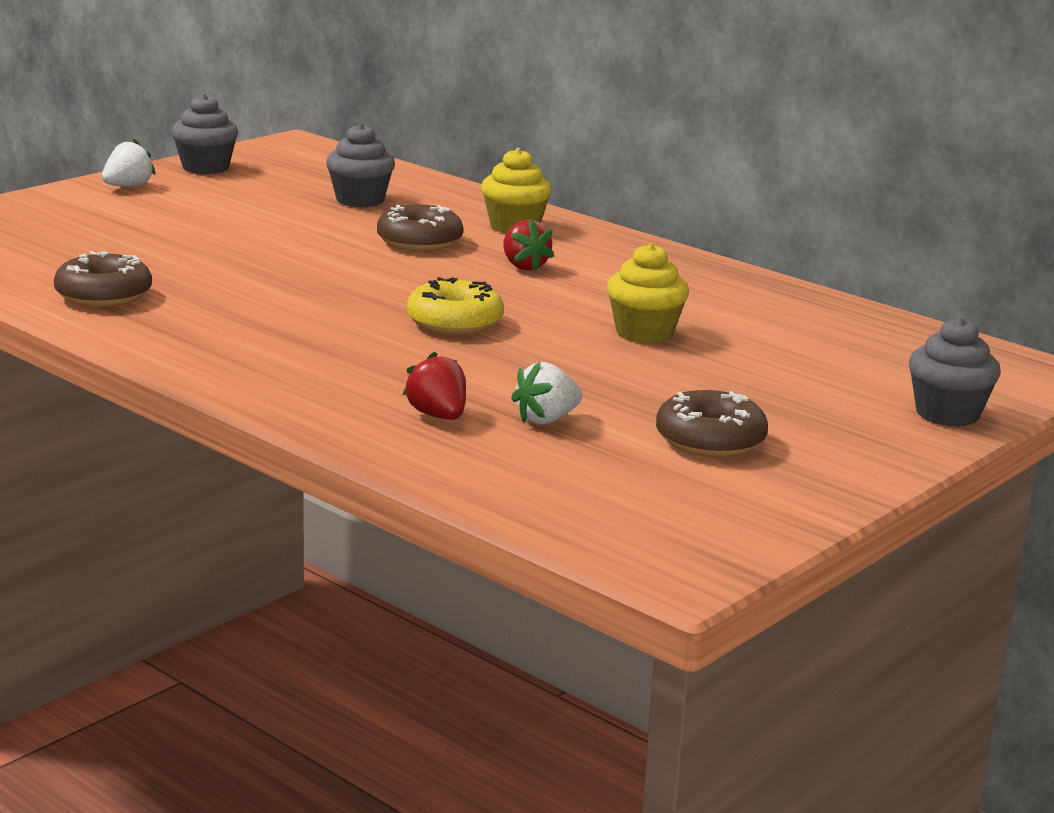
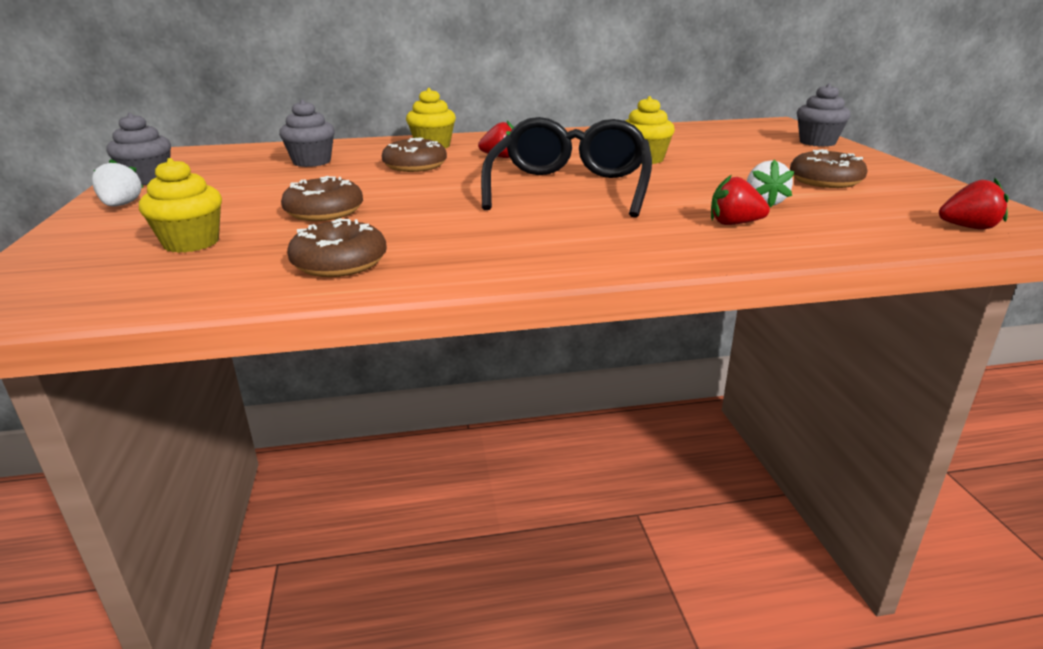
camera: 50 degrees left, 5 degrees up
(80, 238) = (191, 243): none -> yellow cupcake
(216, 253) = (324, 212): none -> brown donut
(454, 322) = (570, 187): yellow donut -> black glasses
(611, 533) = (968, 227): none -> red strawberry

